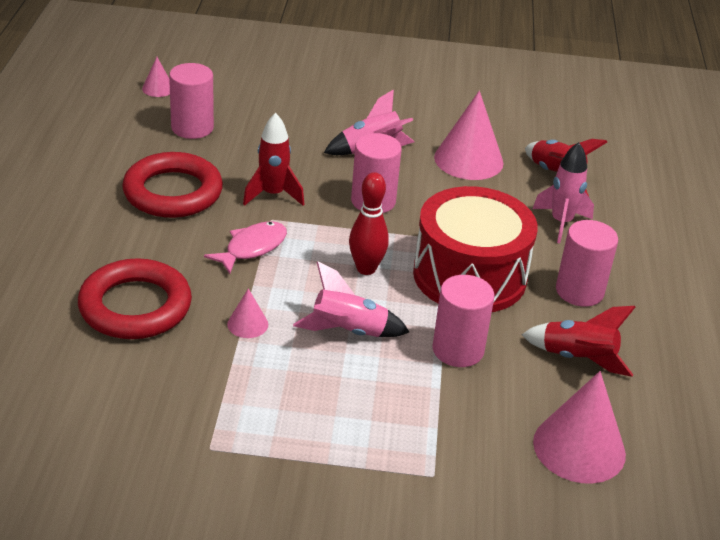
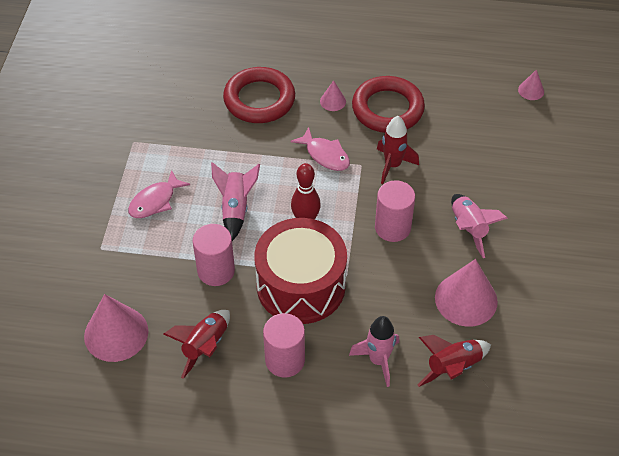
camera: 95 degrees right, 15 degrees up
(192, 128) = (476, 114): pink cylinder -> none
(247, 324) = (243, 155): pink cone -> pink cone (333, 101)
(337, 416) = (155, 201): none -> pink fish

